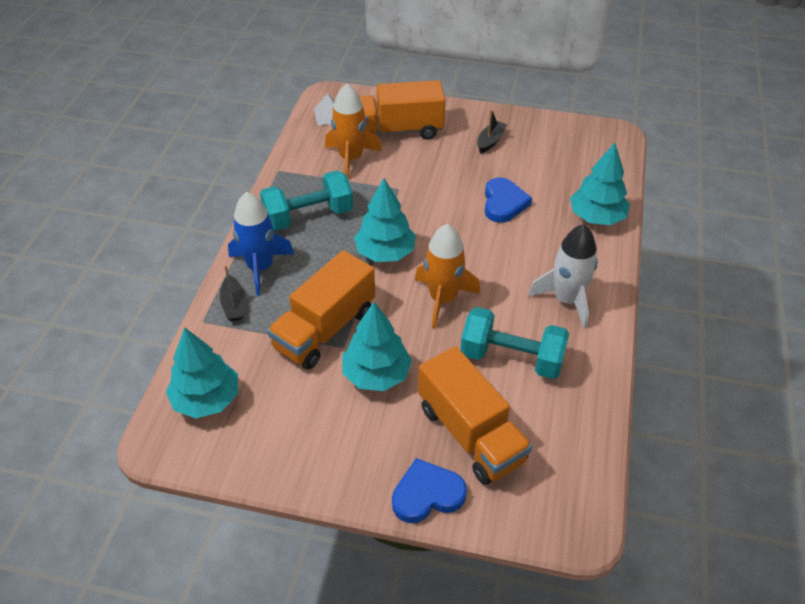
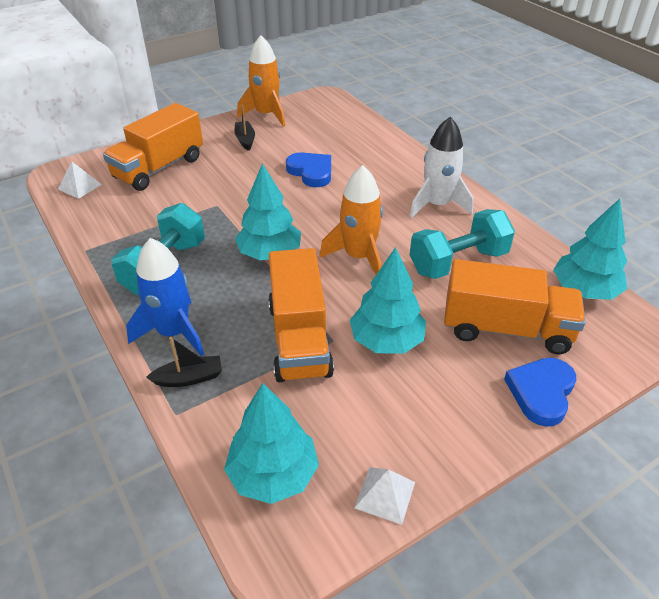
camera: 45 degrees left, 5 degrees down
(234, 305) = (189, 378): black boat -> black boat turned 45 degrees counterclockwise
(246, 464) = (385, 494): none -> white pyramid
(351, 158) = (145, 206): orange rocket -> orange rocket (266, 114)
(596, 217) = (383, 147): turquoise tree -> turquoise tree (584, 290)

